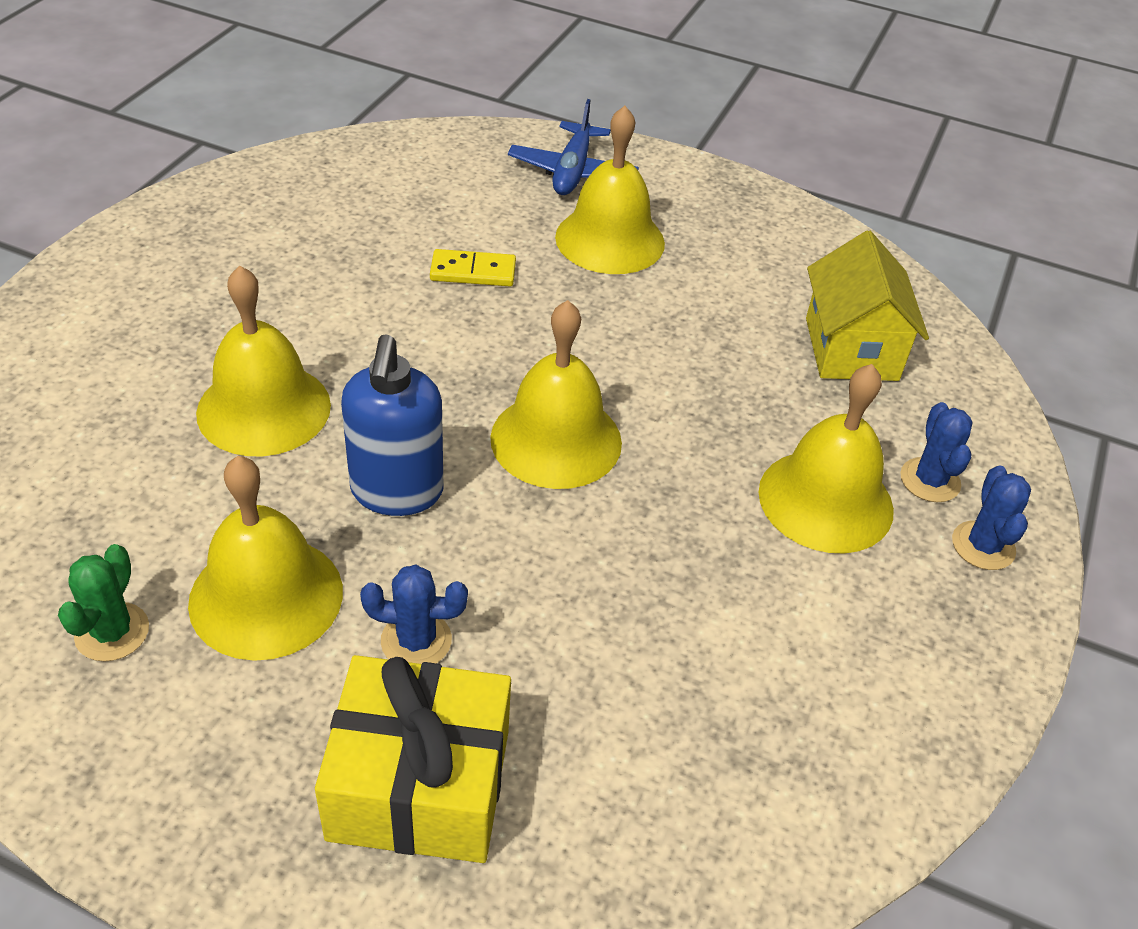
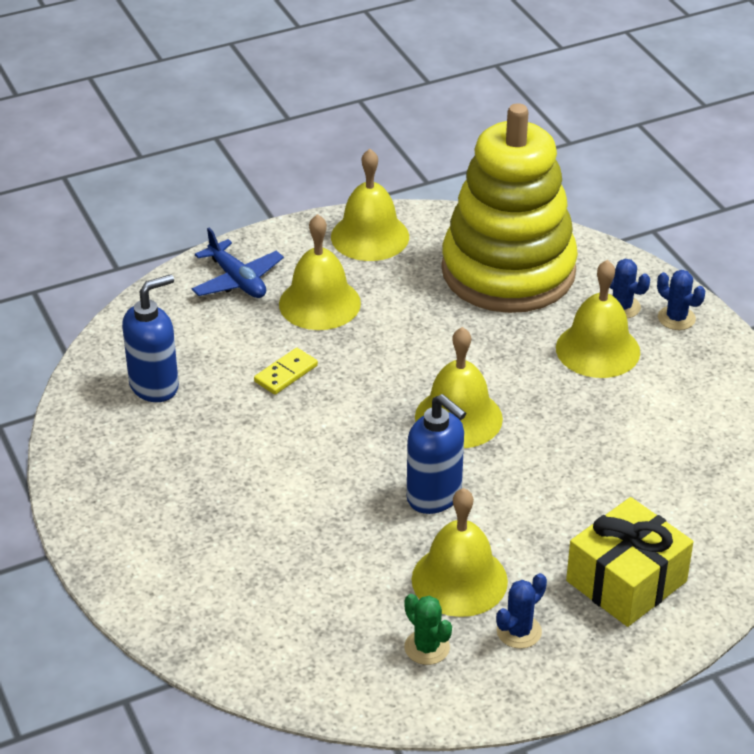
camera: 45 degrees left, 5 degrees down
(264, 408) = (314, 516): yellow bell -> yellow bell (370, 236)
(354, 198) = (155, 386): none -> blue soap dispenser
(416, 640) = (542, 540): blue cactus -> blue cactus (519, 631)
(851, 349) = (508, 271): yellow house -> yellow stacking toy

